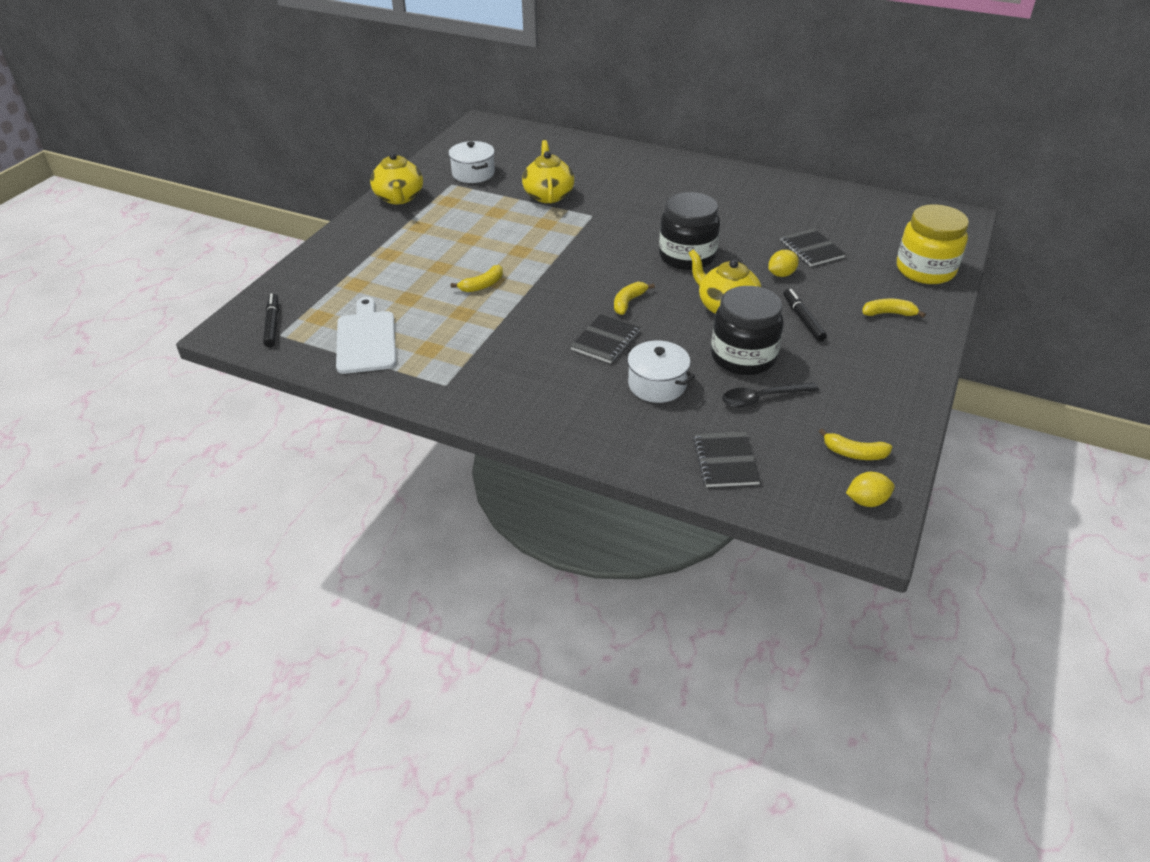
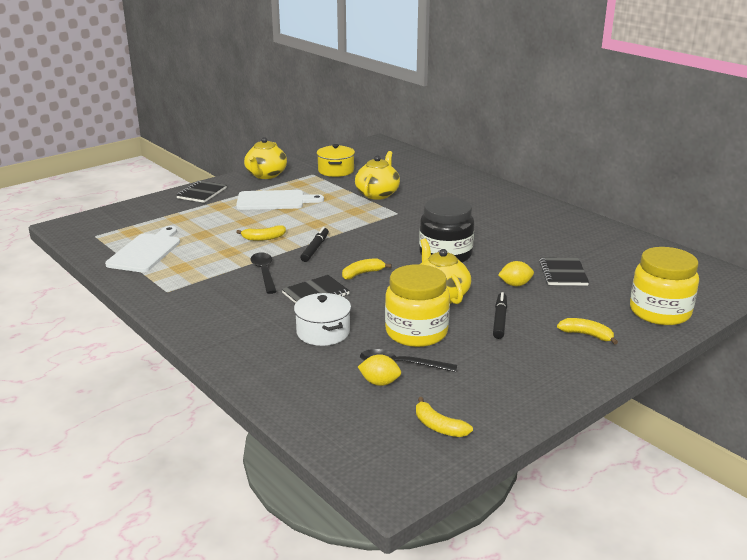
camera: 25 degrees right, 15 degrees down
(272, 324) = (97, 229): black marker -> black marker (315, 248)
(444, 231) = (274, 201): none -> white cutting board
(473, 173) = (336, 171): white pot -> yellow pot
(527, 330) = (264, 272): none -> black spoon
(725, 461) = (319, 399): black notebook -> black notebook (202, 193)
(743, 357) = (416, 332): black jar -> yellow jar
(867, 501) = (410, 465): yellow lemon -> yellow lemon (379, 382)

